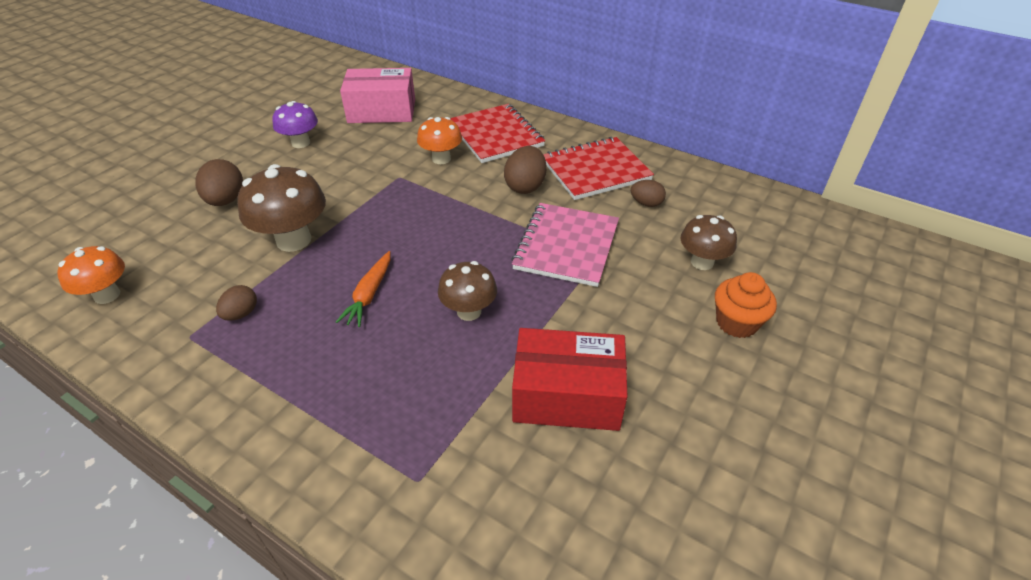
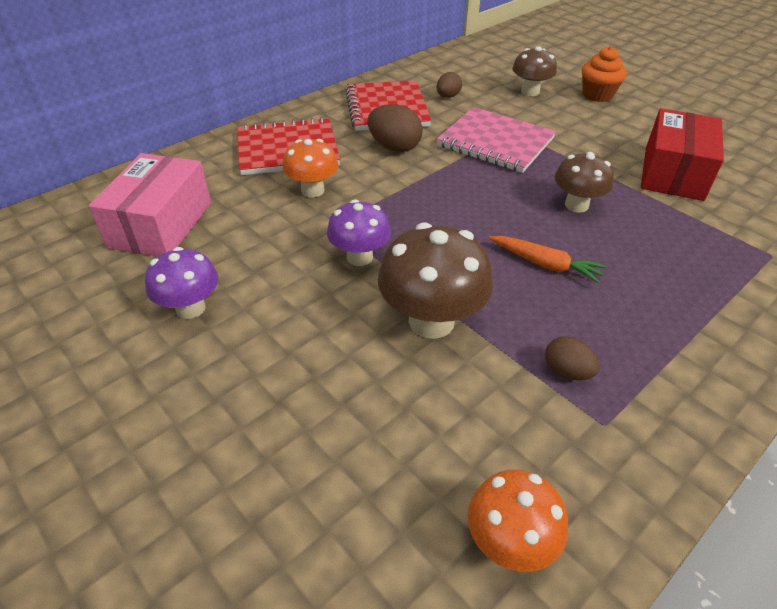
camera: 75 degrees left, 0 degrees up
(226, 200) = (307, 396): brown egg -> none
(362, 196) = (359, 257): none -> purple mushroom

